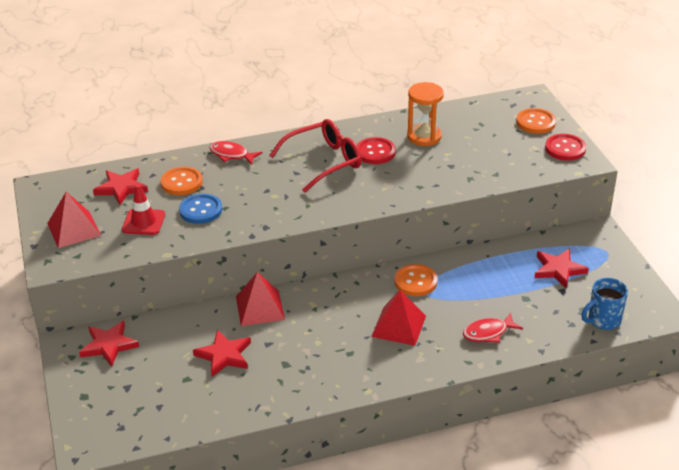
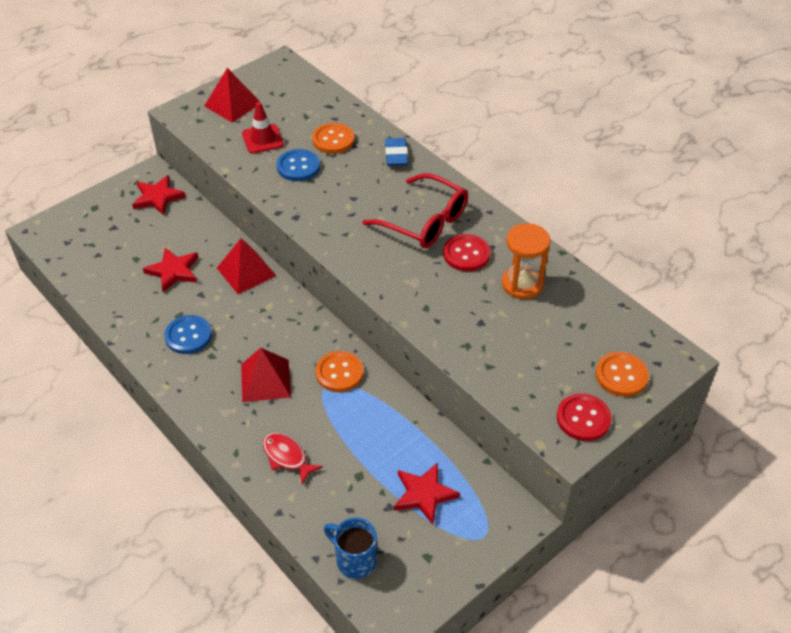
camera: 65 degrees right, 10 degrees up
(121, 188) = (304, 108): red star -> none
(231, 155) = (396, 155): red fish -> blue eraser
(316, 363) = (188, 336): none -> blue button

